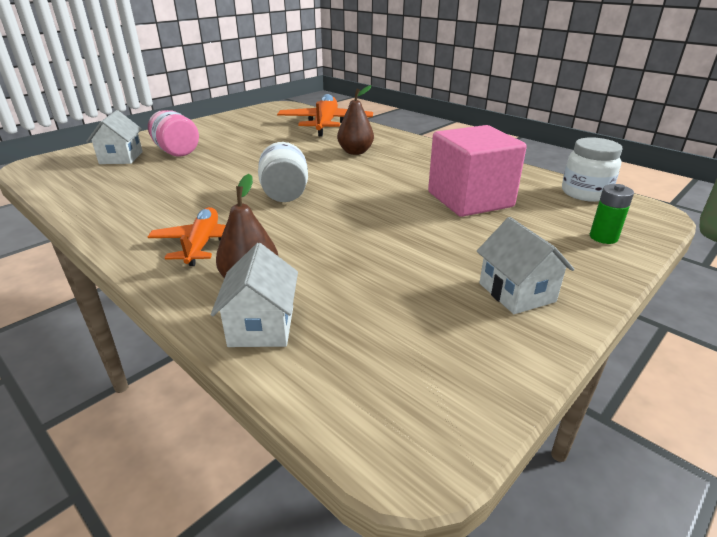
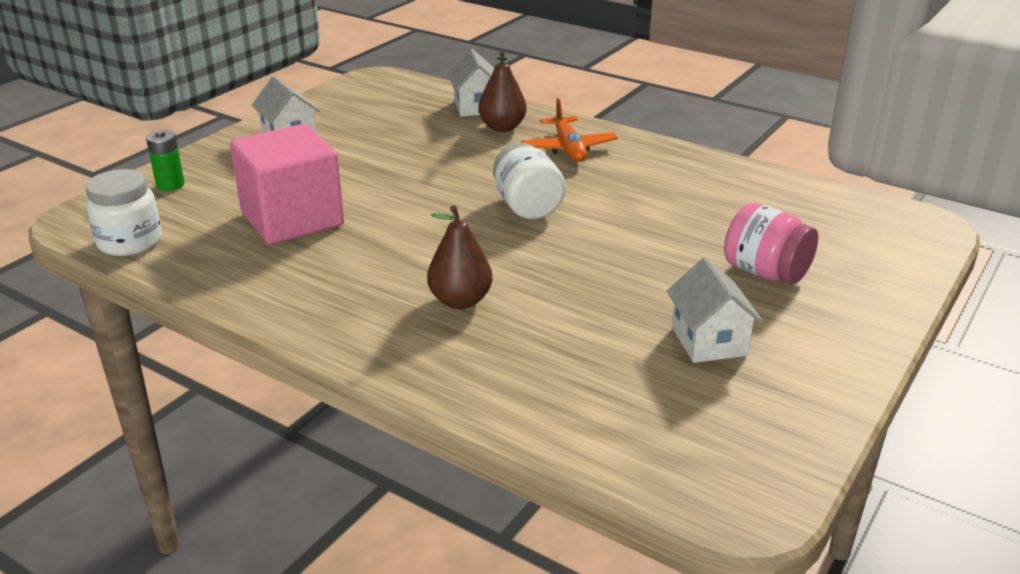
camera: 170 degrees right, 0 degrees up
(121, 158) = (829, 250): white house -> white house (709, 341)
(325, 124) = (557, 398): orange plane -> none

